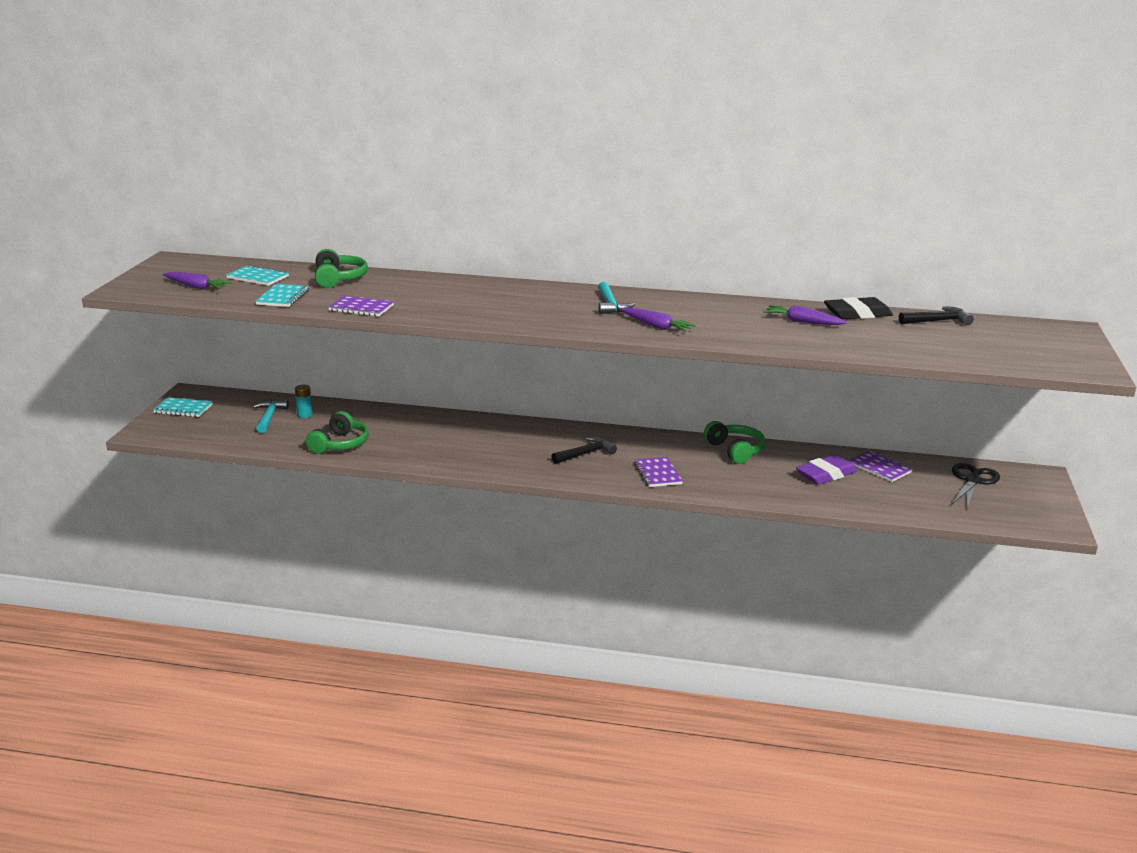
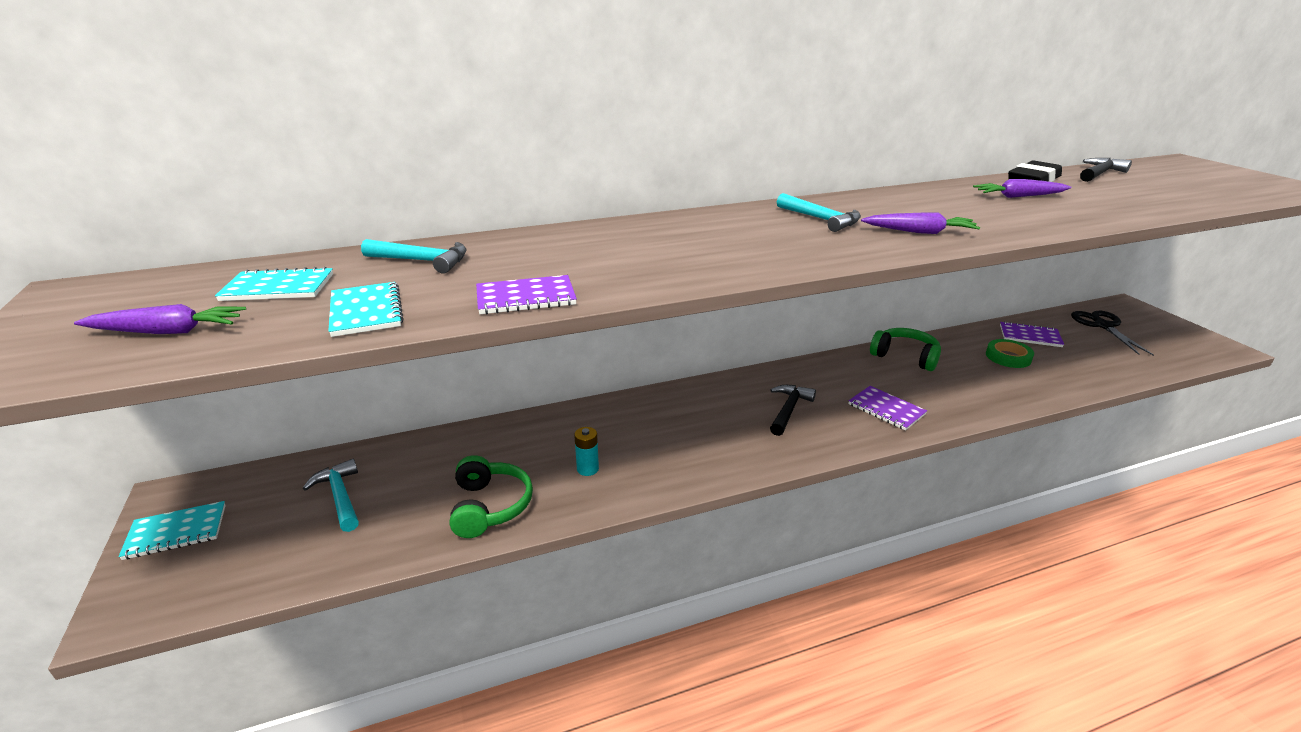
camera: 30 degrees left, 5 degrees up
(304, 415) = (392, 473): turquoise battery -> turquoise battery (587, 469)
(338, 279) = (422, 261): green headphones -> turquoise hammer
(826, 474) = (1008, 357): purple eraser -> green tape

